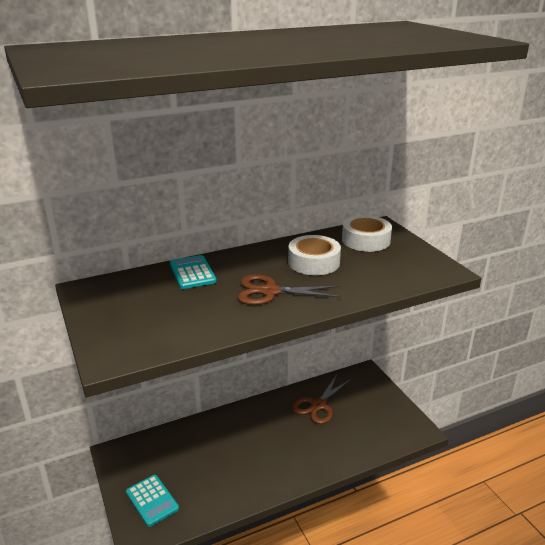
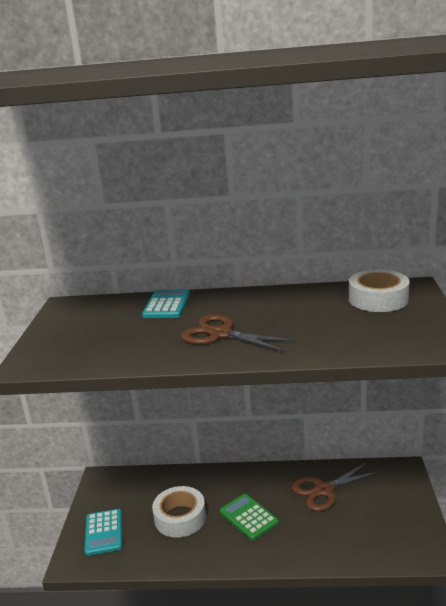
camera: 30 degrees right, 5 degrees down
(273, 445) = (248, 517): none -> green calculator
(314, 262) = (295, 313): white tape -> white tape (180, 518)

